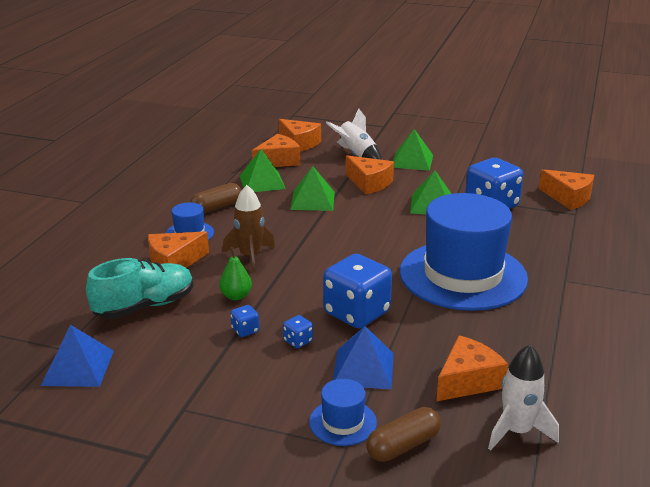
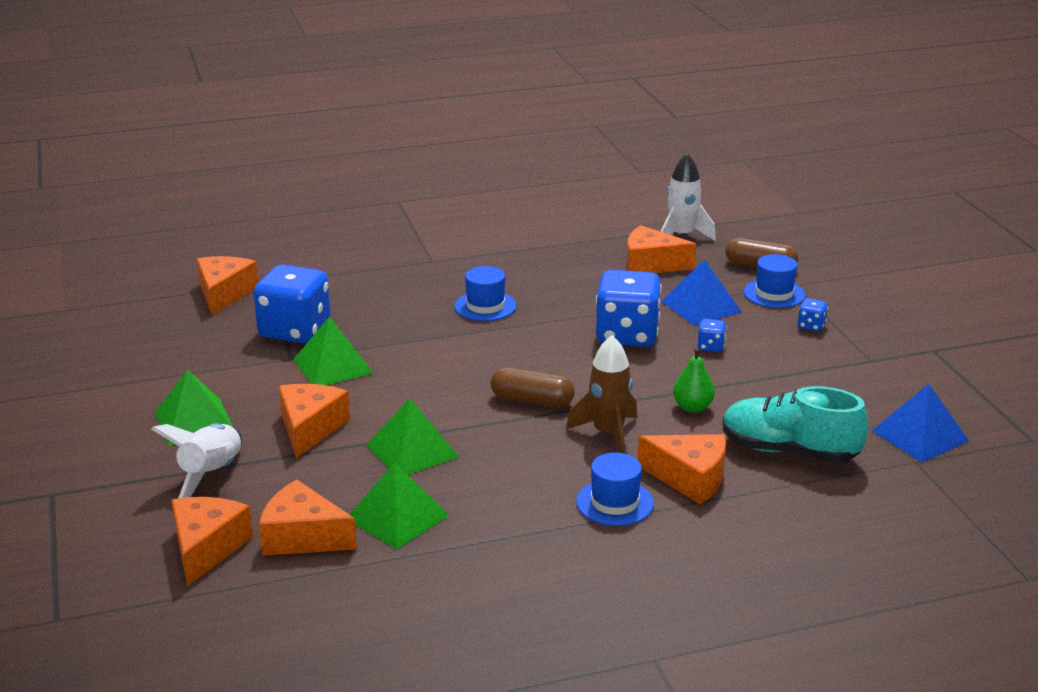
camera: 125 degrees left, 0 degrees up
(217, 207) = (520, 517): brown capsule -> brown capsule (532, 400)
(245, 330) = (736, 378): blue dice -> blue dice (811, 326)
(463, 275) = (485, 306): blue hat -> blue hat, size x0.42

